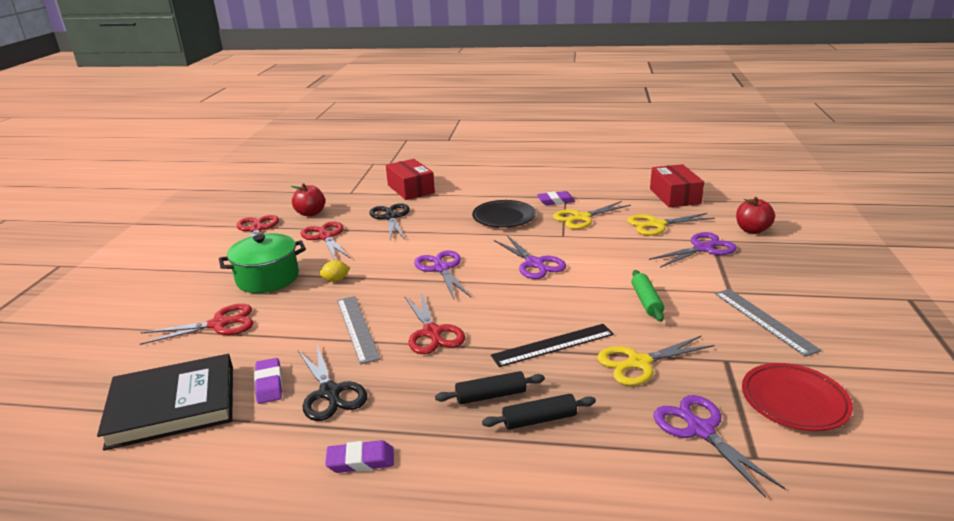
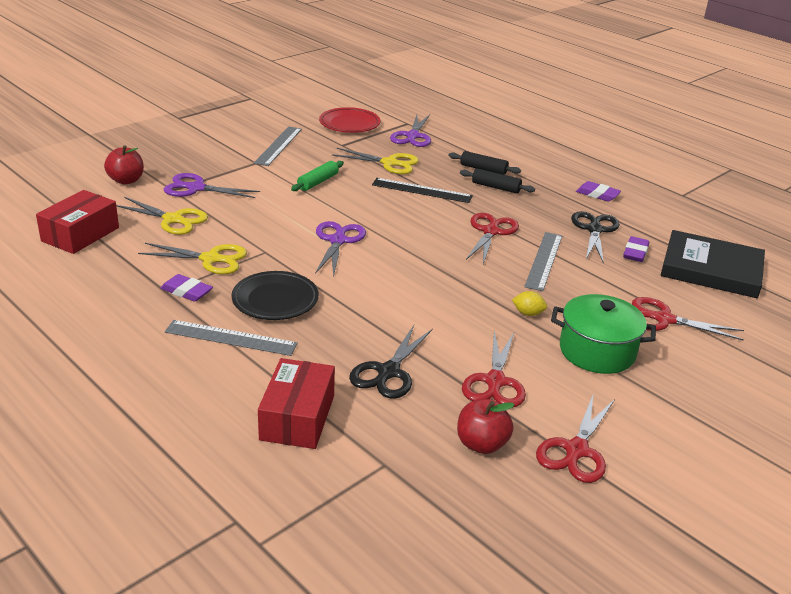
camera: 145 degrees left, 5 degrees up
(441, 268) = (419, 276): purple scissors -> none
(492, 196) = (230, 338): none -> grey ruler

